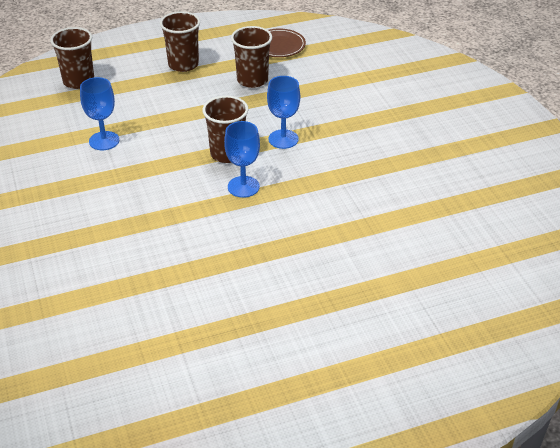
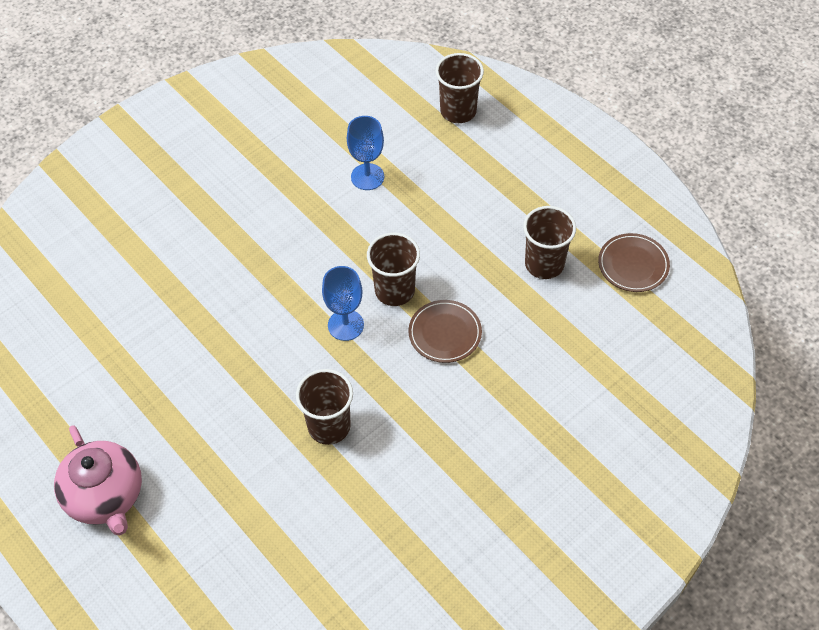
camera: 70 degrees right, 15 degrees up
(183, 64) = (539, 187): brown cup -> brown cup (329, 426)
(283, 139) = (445, 333): blue goblet -> brown plate
(337, 376) = (105, 496): none -> pink teapot

